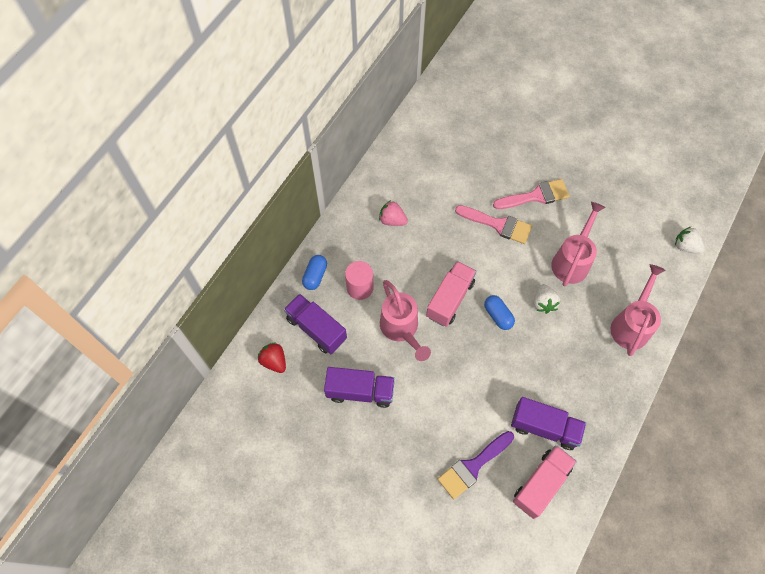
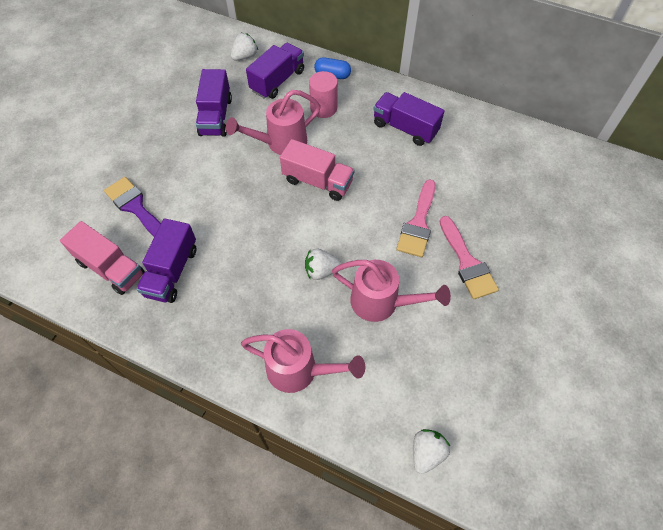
camera: 85 degrees right, 5 degrees down
(274, 361) = (245, 56): red strawberry -> white strawberry
(392, 220) = (405, 128): pink strawberry -> purple truck
(498, 315) = (301, 225): blue capsule -> none

